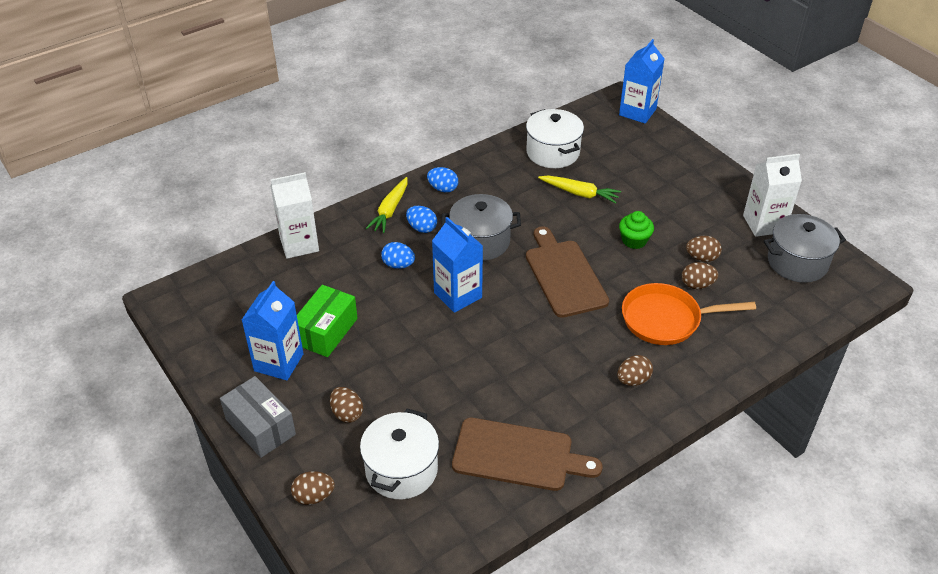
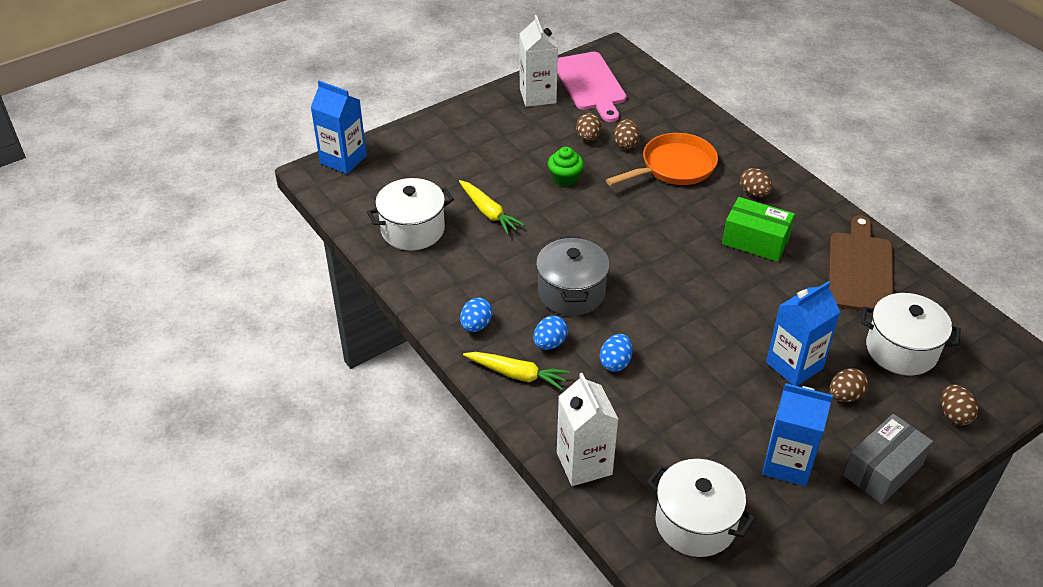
camera: 90 degrees left, 0 degrees up
(234, 301) = (695, 523): none -> white pot
(326, 331) = (731, 423): green box -> green box (755, 241)
(458, 295) = (659, 311): blue carton -> blue carton (794, 365)
(564, 275) = (620, 230): brown cutting board -> none
(579, 193) = (488, 212): yellow carrot -> yellow carrot turned 120 degrees clockwise
(666, 319) = (674, 167): orange pan -> orange pan turned 120 degrees counterclockwise
(797, 262) = (590, 84): grey pot -> pink cutting board

